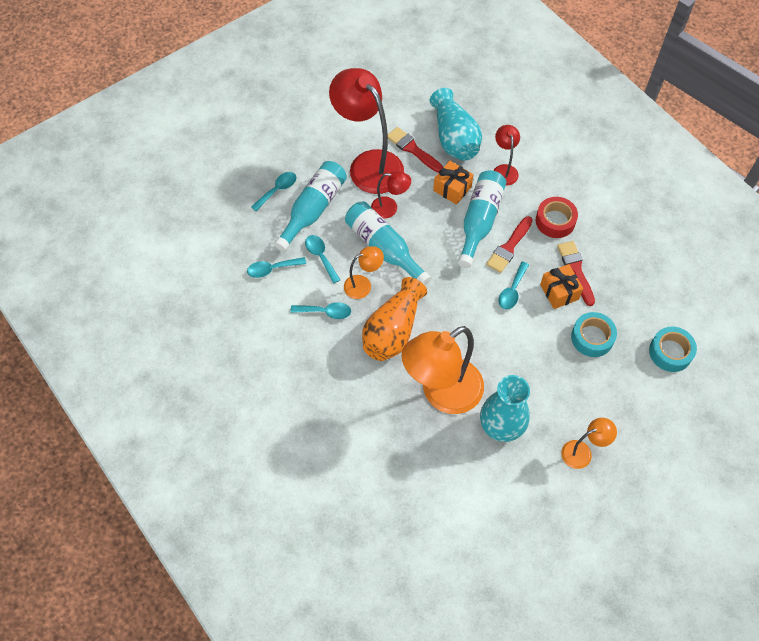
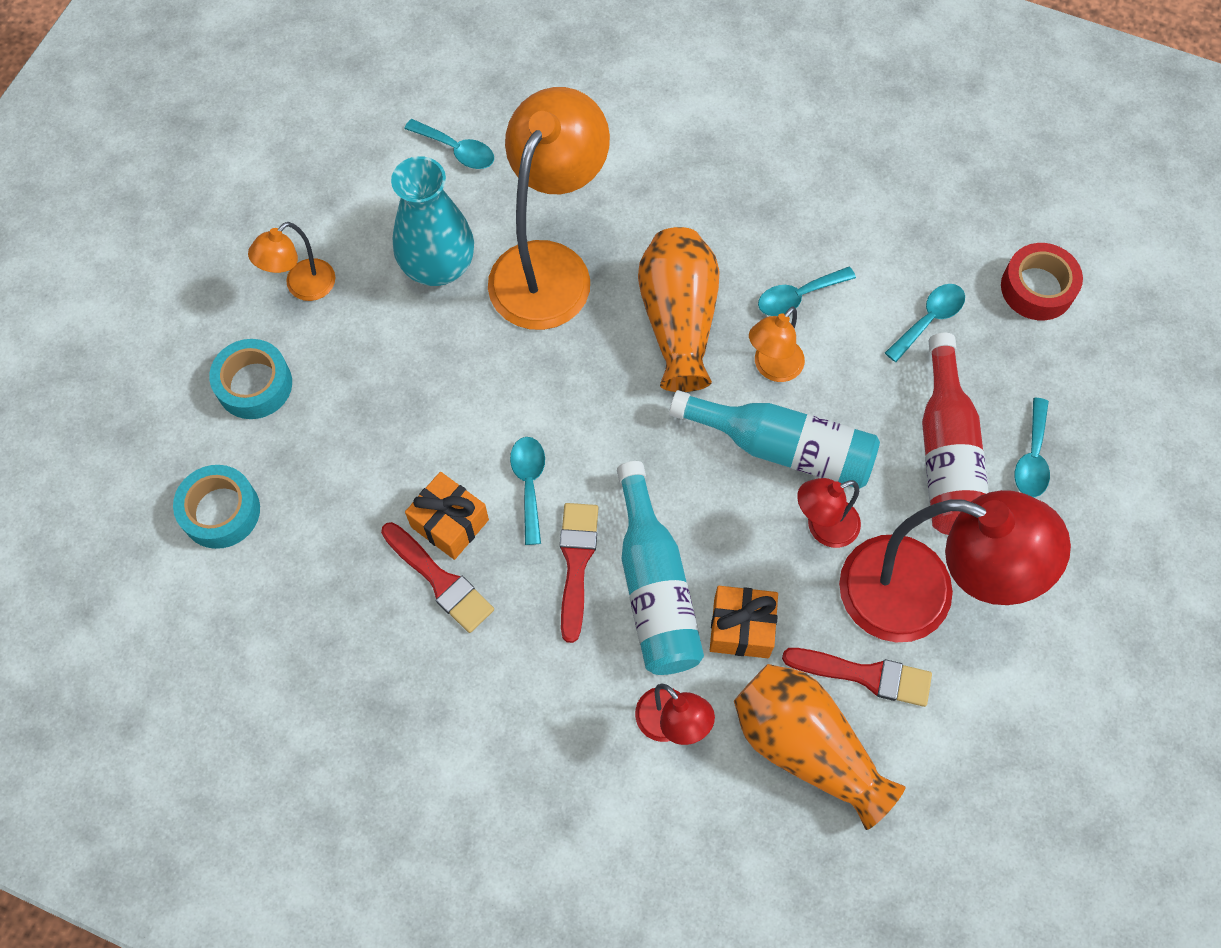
camera: 150 degrees right, 5 degrees up
(313, 209) = (946, 455): turquoise bottle -> red bottle
(320, 256) = (871, 379): turquoise spoon -> turquoise spoon (457, 150)
(454, 138) = (805, 747): turquoise vase -> orange vase
(555, 221) = (521, 662): red tape -> red tape (1037, 288)
(592, 337) = (360, 470): turquoise tape -> turquoise tape (254, 385)

